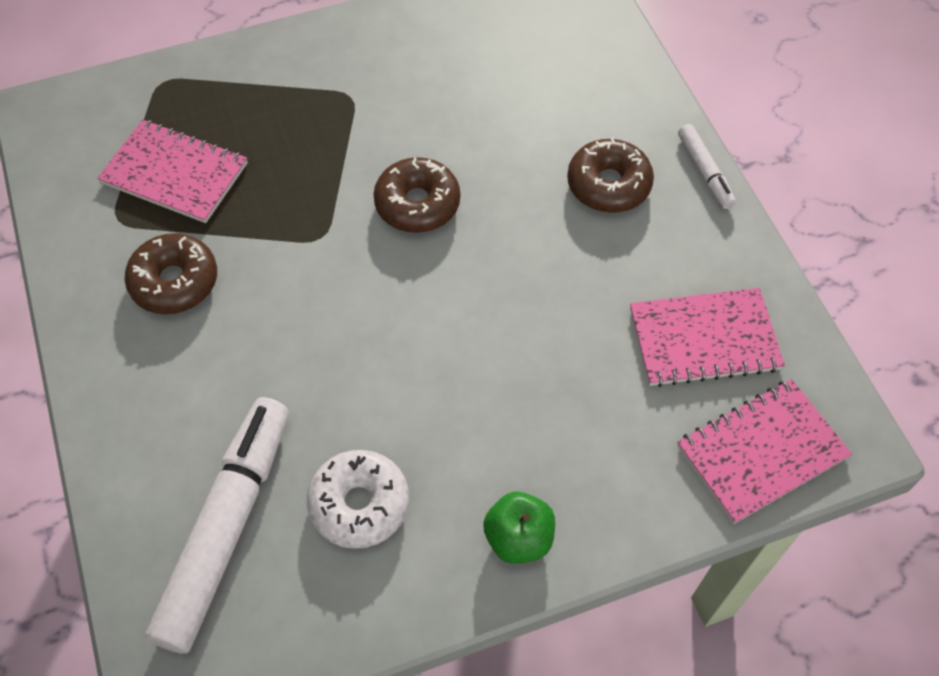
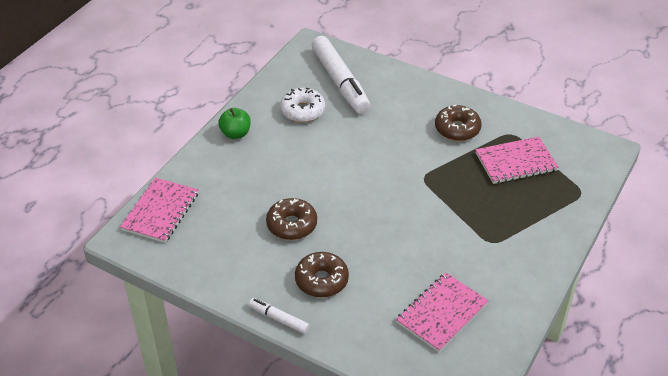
camera: 140 degrees right, 15 degrees down
(417, 204) = (400, 215): brown donut -> brown donut (292, 225)
(704, 339) = (217, 239): pink notebook -> pink notebook (442, 313)

